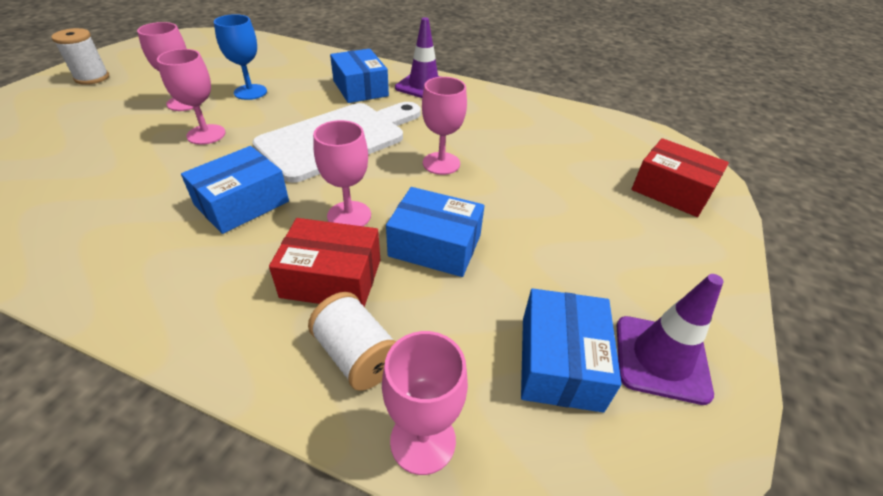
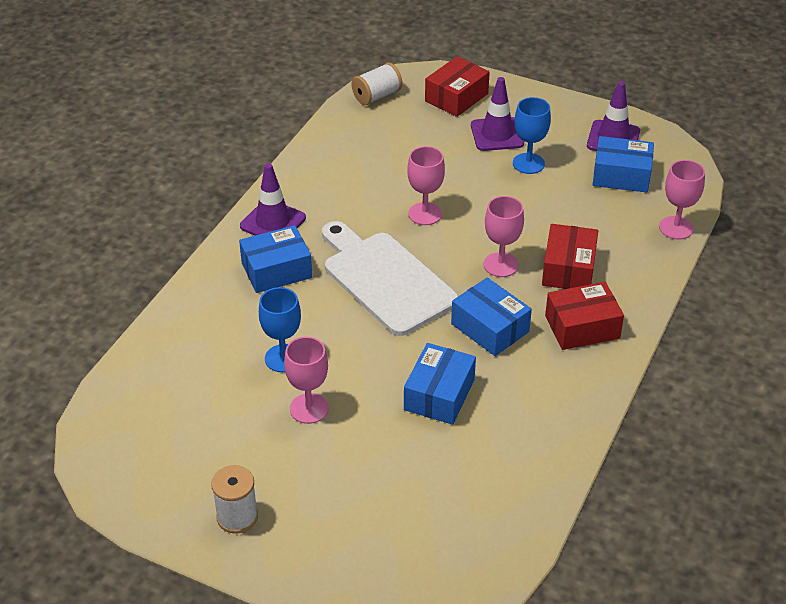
camera: 85 degrees left, 0 degrees up
(206, 134) = (379, 374): pink goblet -> none
(210, 285) = (582, 327): none -> red box
(357, 355) = (629, 253): white spool -> white spool (377, 96)
(435, 246) = (530, 220): blue box -> blue box (439, 394)
(557, 249) = (528, 163): none -> blue goblet
(610, 222) = (497, 134): none -> purple traffic cone

